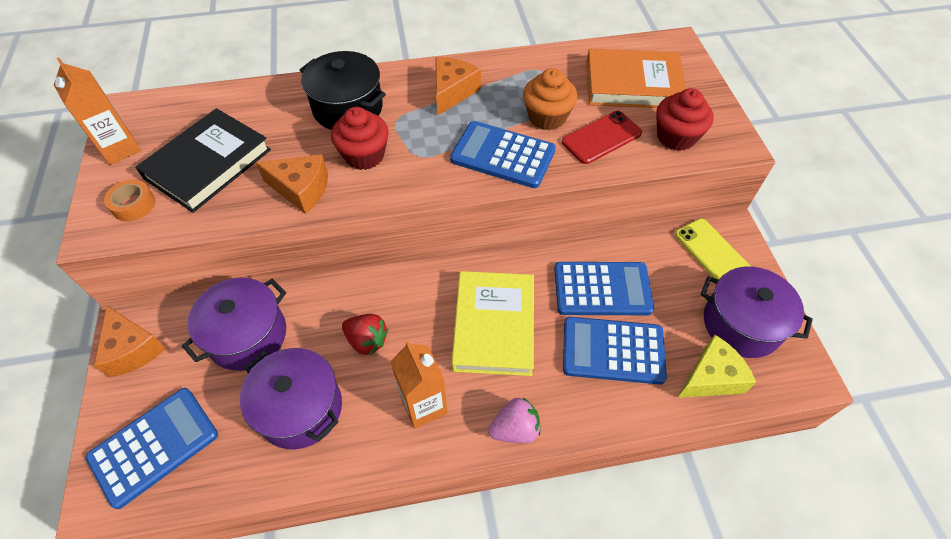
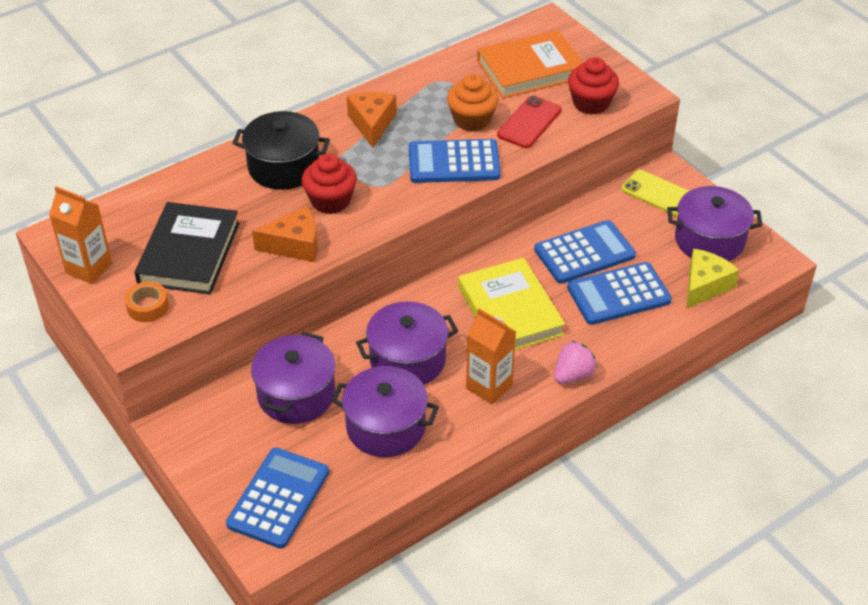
camera: 25 degrees left, 10 degrees down
(133, 349) = (196, 442): orange cheese -> none
(367, 340) = (407, 360): red strawberry -> purple pot

